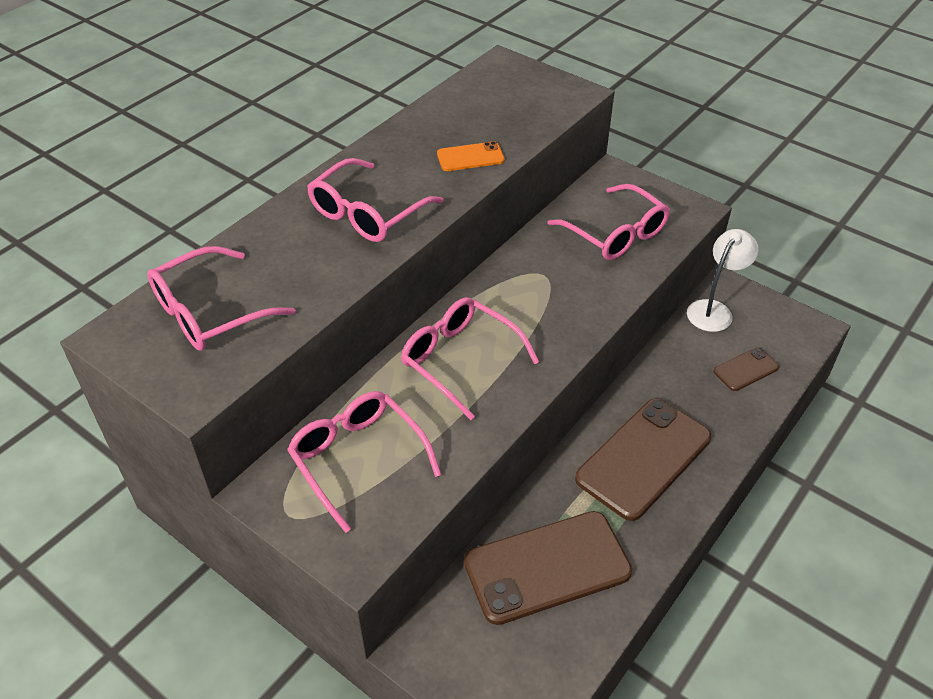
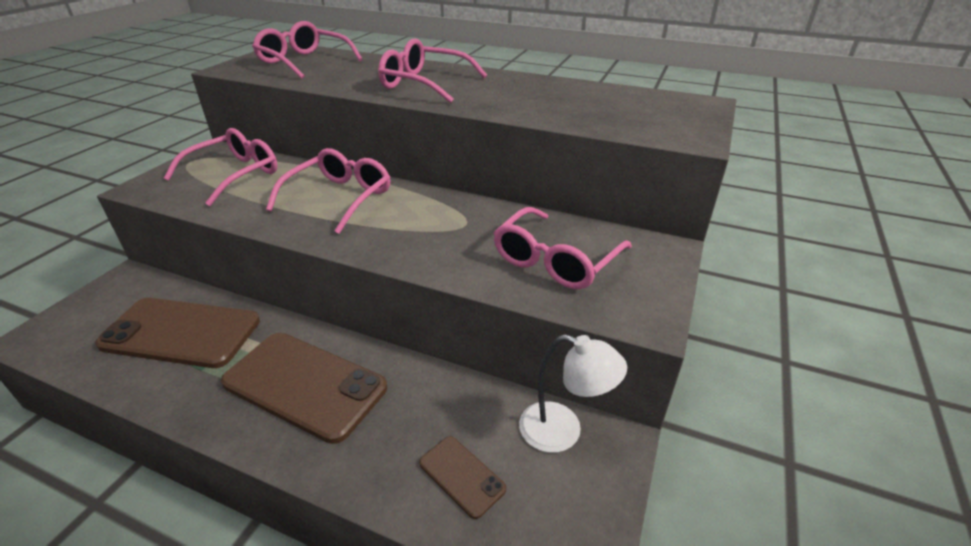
camera: 75 degrees right, 10 degrees down
(470, 157) = (526, 106): orange phone -> none
(547, 567) = (181, 333): brown phone -> brown phone turned 45 degrees counterclockwise

